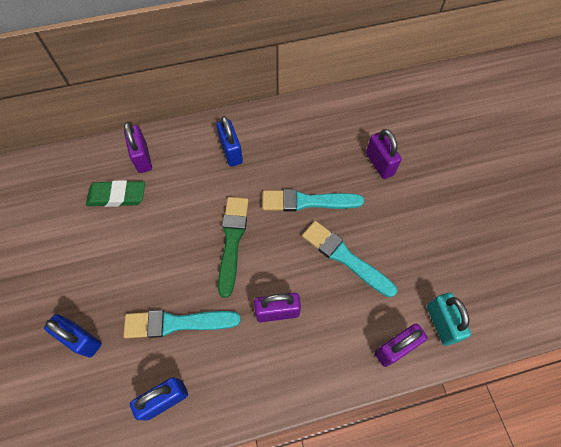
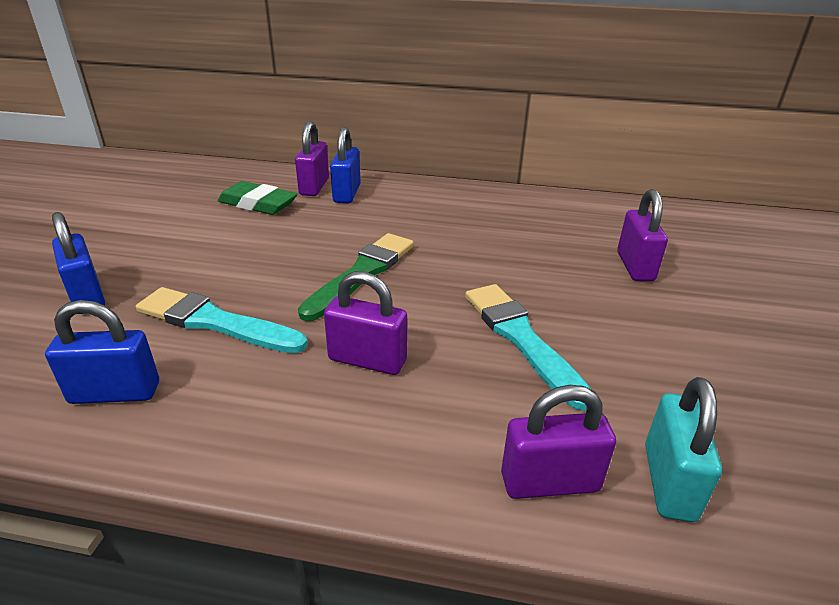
camera: 25 degrees right, 30 degrees down
(231, 152) = (424, 207): blue padlock -> blue padlock (347, 193)
(307, 201) = (497, 270): turquoise brush -> none

